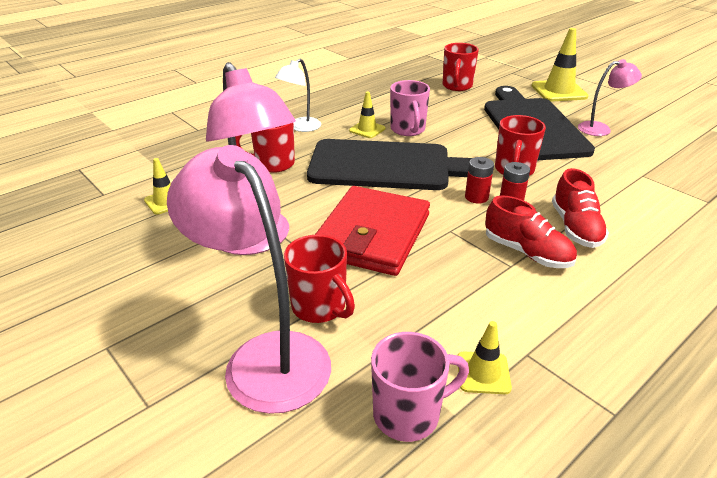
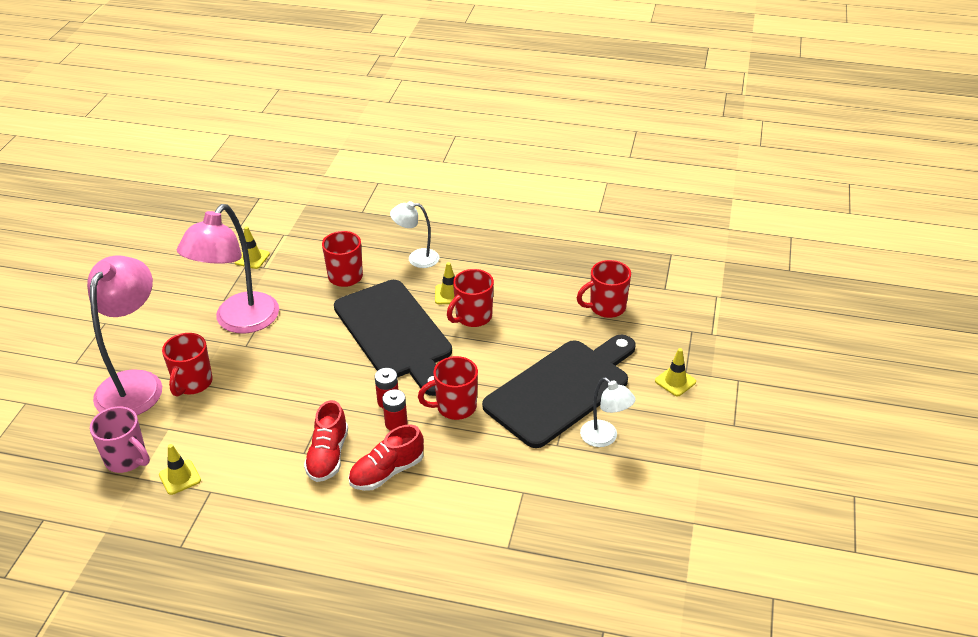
camera: 55 degrees right, 5 degrees up
(372, 235) = (289, 370): red wallet -> none
(408, 130) = (472, 317): pink mug -> red mug
(559, 91) = (675, 381): yellow traffic cone -> yellow traffic cone, size x0.56
(600, 129) = (604, 438): pink lamp -> white lamp

